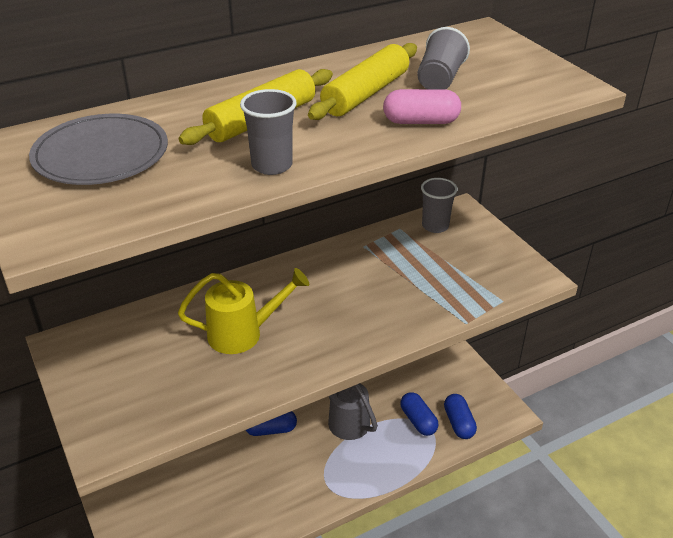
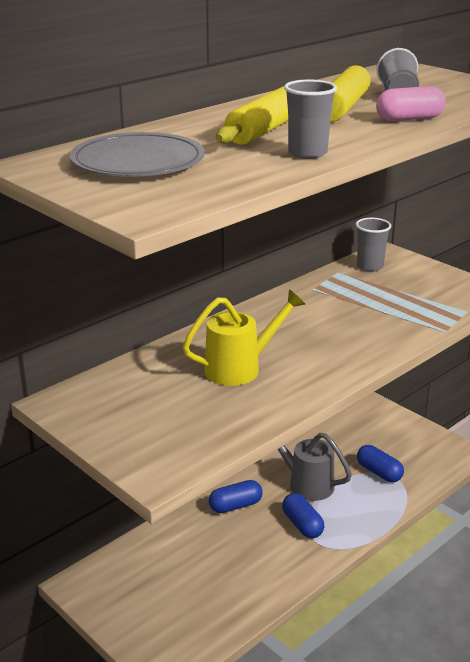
camera: 15 degrees left, 10 degrees down
(458, 423) = (418, 467): blue capsule -> blue capsule (302, 525)

